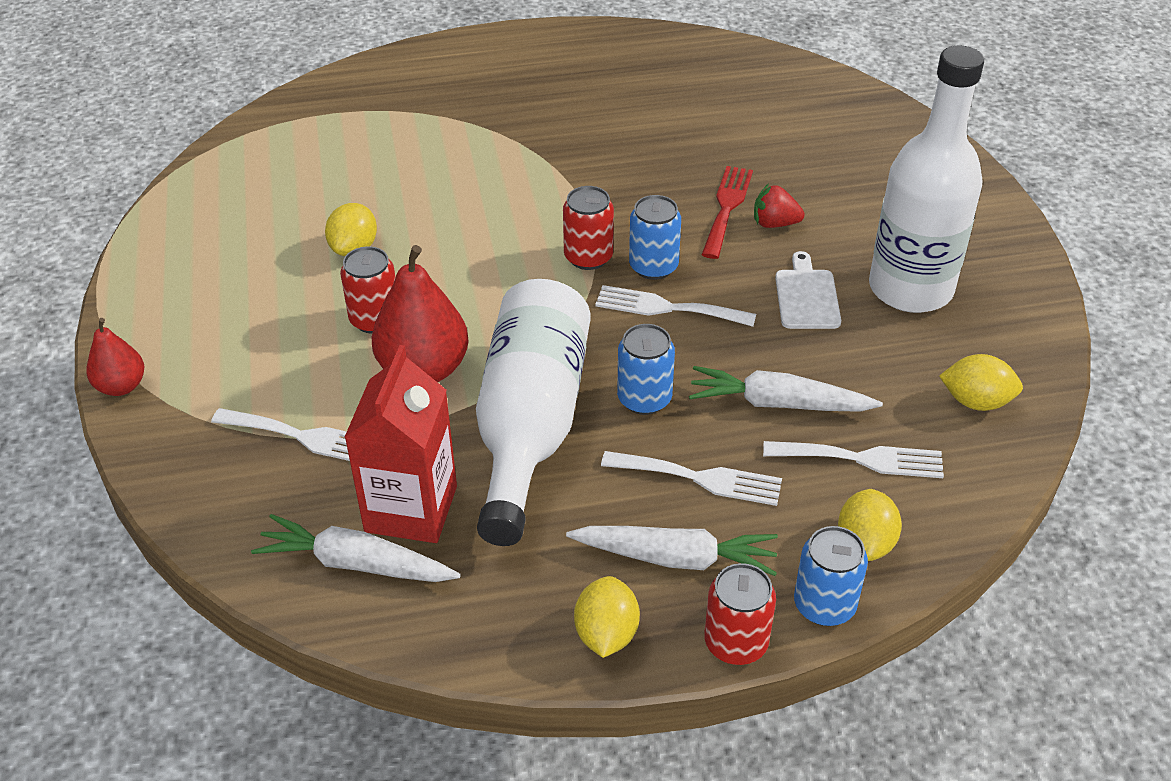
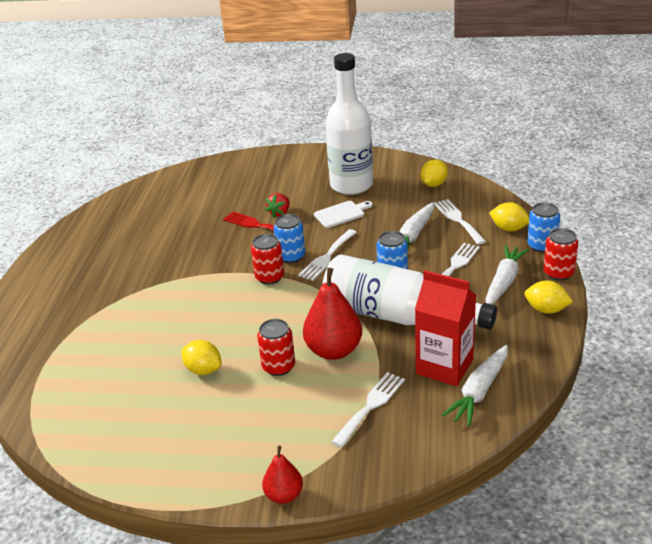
camera: 70 degrees left, 10 degrees down
(807, 296) = (341, 214): white cutting board -> white cutting board turned 135 degrees clockwise
(861, 459) = (458, 220): white fork -> white fork turned 45 degrees counterclockwise

